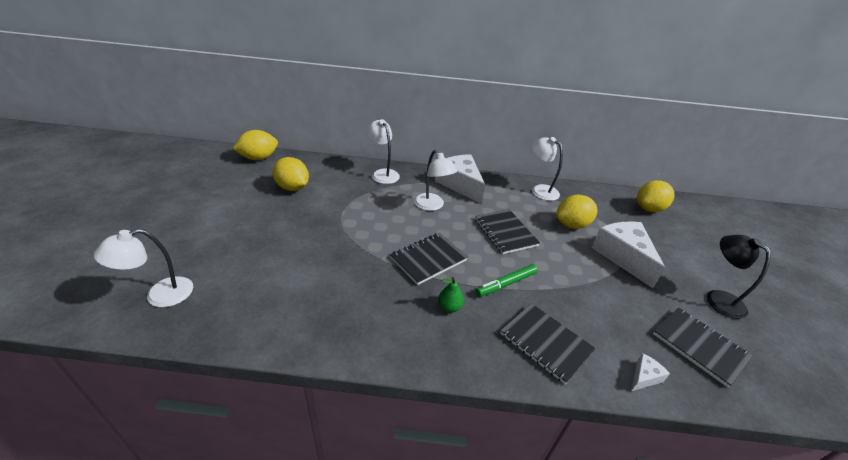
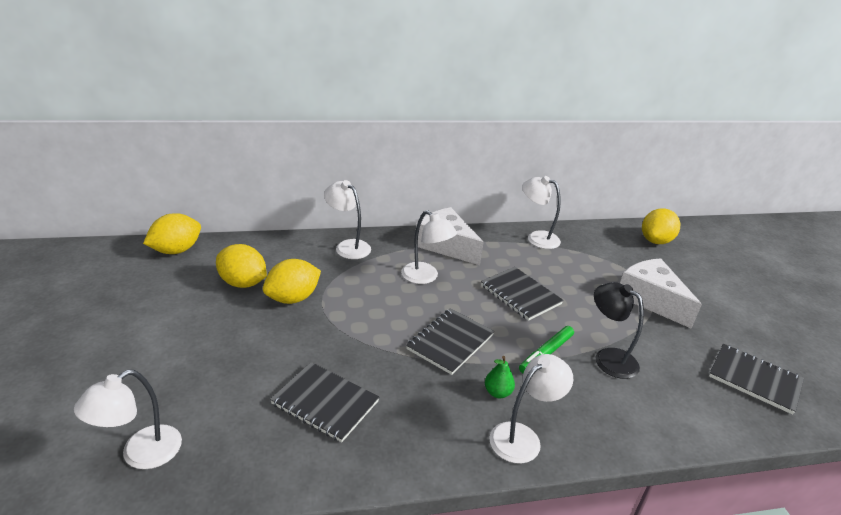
camera: 15 degrees left, 5 degrees down
(454, 348) = (523, 437): none -> white lamp
(545, 343) = (612, 409): black notebook -> black notebook (325, 403)
(572, 225) = (586, 273): yellow lemon -> yellow lemon (293, 298)
(644, 377) = (717, 422): white cheese -> none
(718, 298) = (754, 326): black lamp -> black lamp (608, 358)

